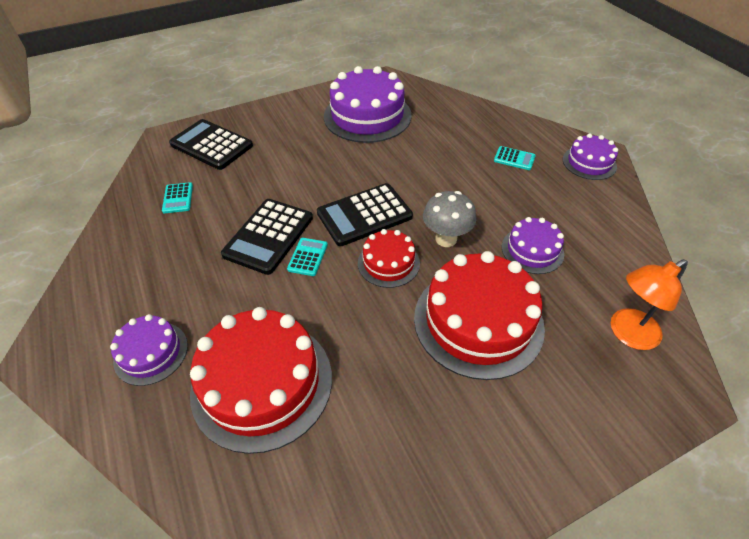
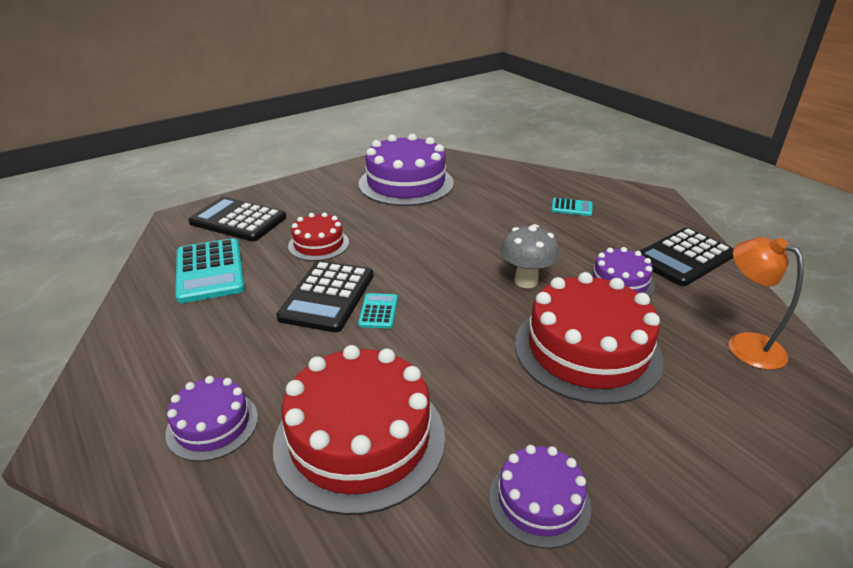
camera: 10 degrees left, 15 degrees down
(178, 198) = (210, 271): turquoise calculator -> turquoise calculator, size x2.02
(364, 215) = (430, 268): black calculator -> black calculator (683, 257)
(388, 263) = (471, 308): red cake -> red cake (318, 244)
(589, 163) = (647, 205): purple cake -> purple cake (539, 501)
(627, 334) = (745, 345): orange lamp -> orange lamp turned 90 degrees clockwise

